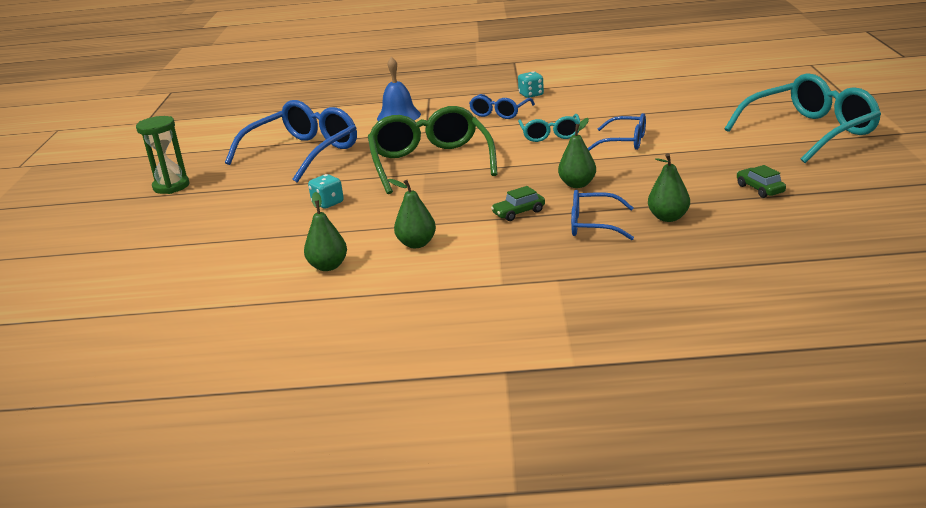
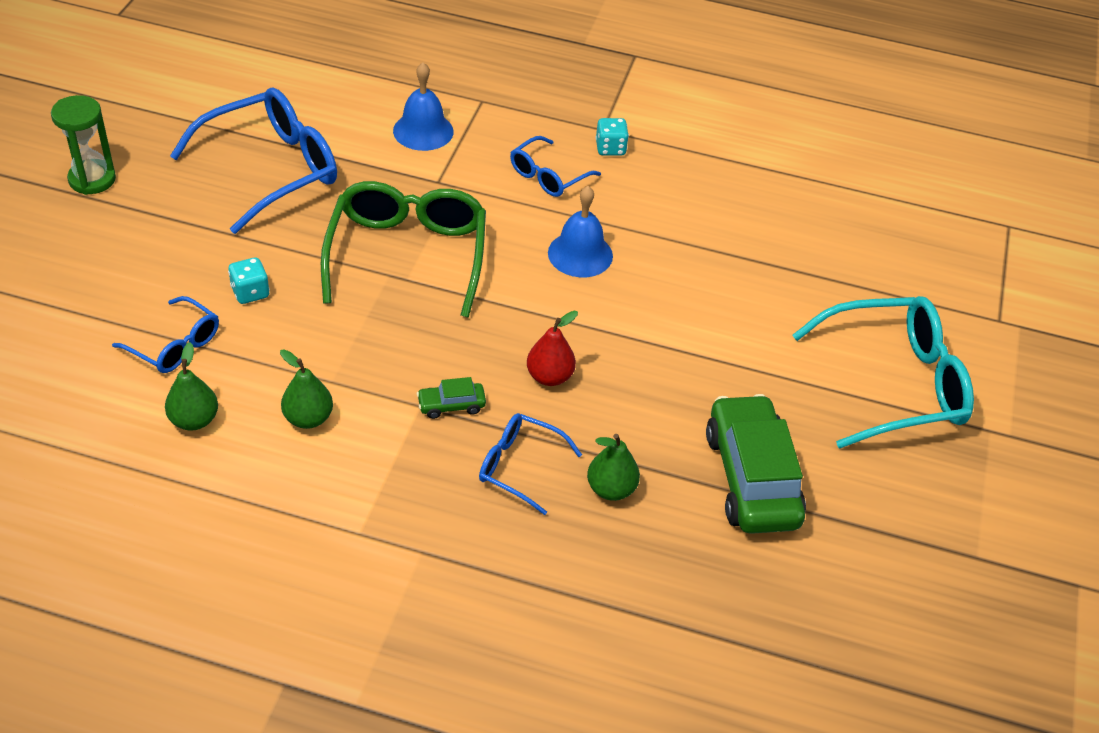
camera: 10 degrees right, 20 degrees up
(550, 135) = (580, 254): turquoise glasses -> blue bell
(577, 184) = (549, 376): green pear -> red pear
(625, 142) = (659, 308): blue glasses -> blue glasses (175, 345)
(760, 189) = (751, 478): green car -> green car, size x2.31

